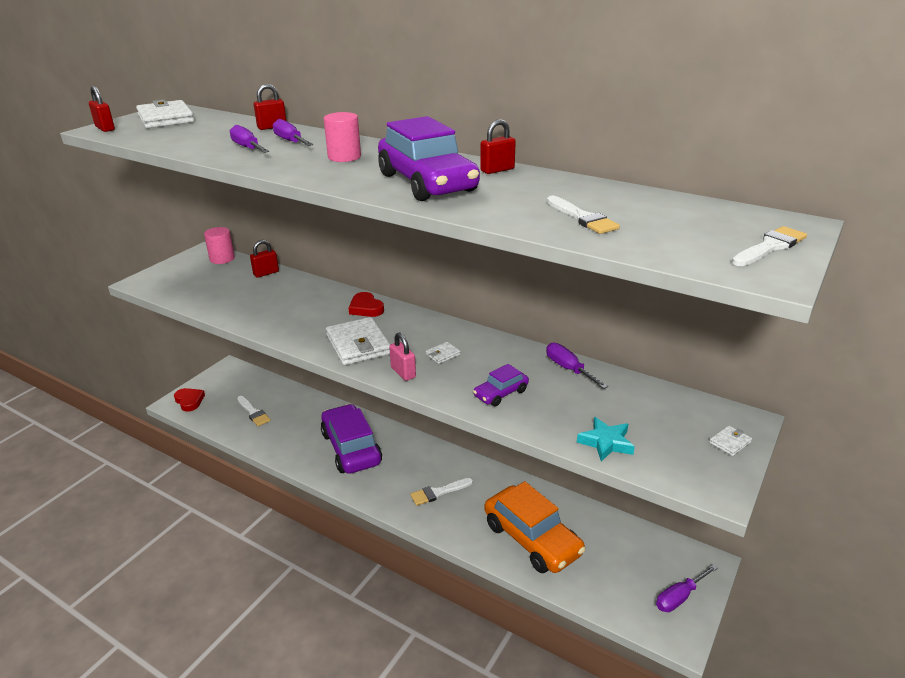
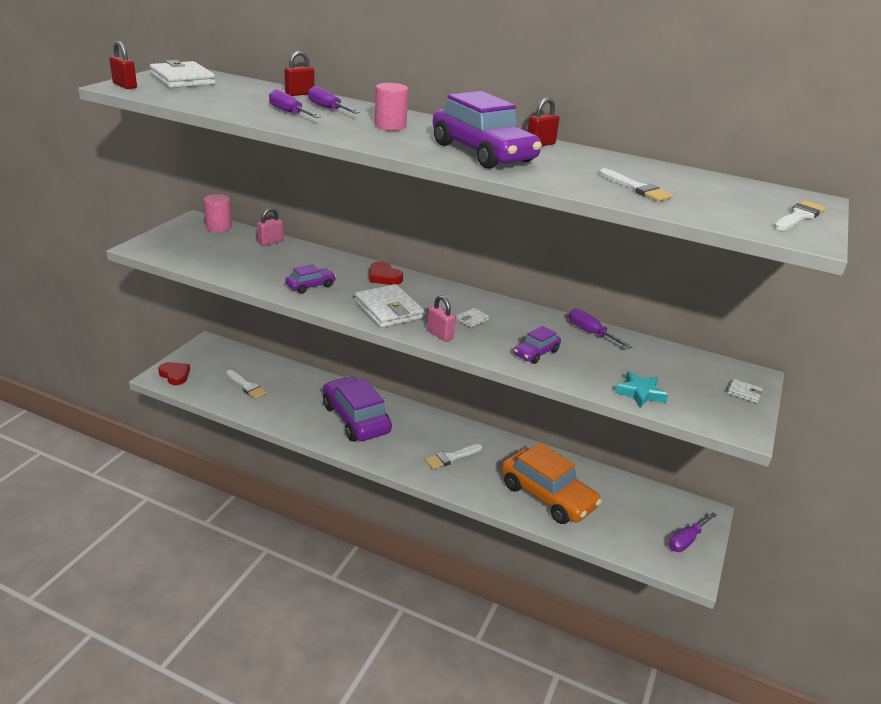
camera: 10 degrees left, 0 degrees up
(266, 273) = (270, 242): red padlock -> pink padlock
(288, 319) = (310, 286): none -> purple car
(730, 442) = (744, 393): white wallet -> white wallet turned 75 degrees clockwise

